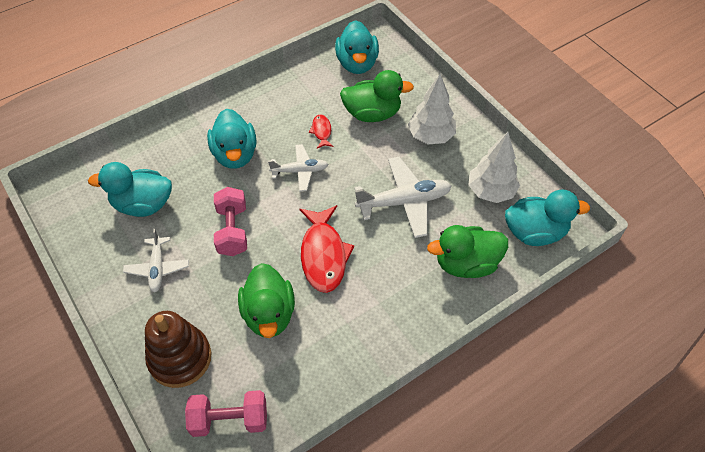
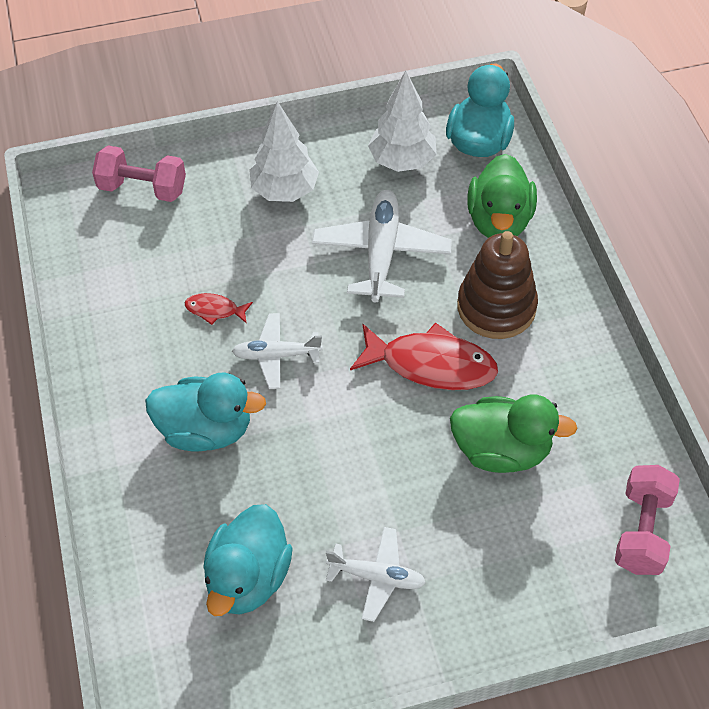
camera: 70 degrees left, 0 degrees up
(180, 358) = (536, 574): brown stacking toy -> brown stacking toy (496, 307)
(232, 230) = (347, 464): pink dumbbell -> pink dumbbell (143, 188)
(300, 171) = (276, 355): white plane -> white plane turned 105 degrees counterclockwise
(357, 63) = (104, 231): turquoise duck -> none
(372, 114) = (212, 242): green duck -> none

